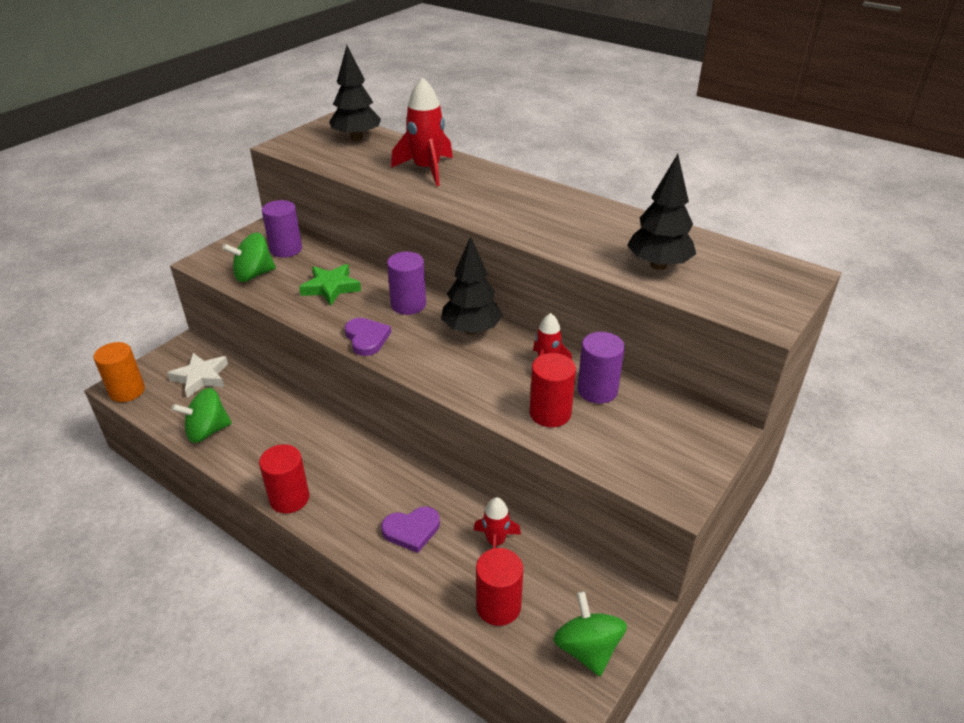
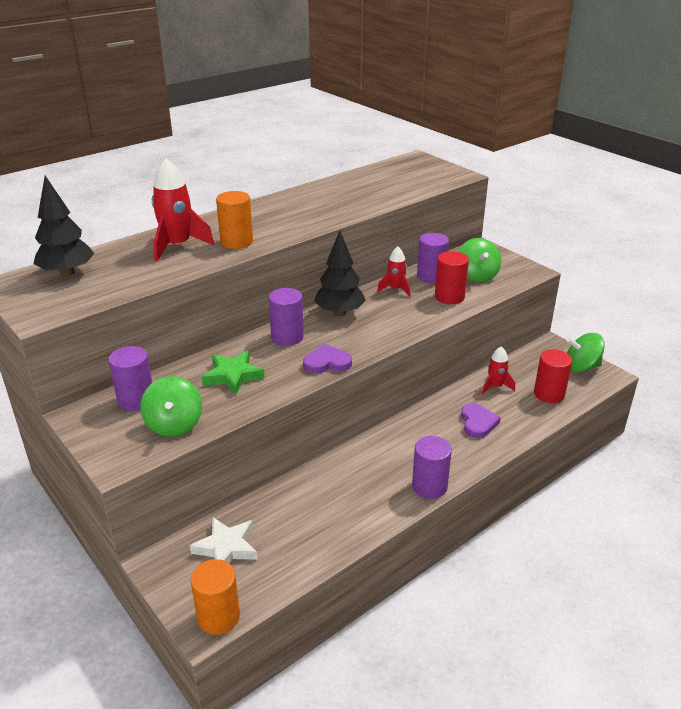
camera: 75 degrees left, 5 degrees down
(207, 431) = (320, 542): green spinning top -> green spinning top (477, 275)
(289, 498) = (429, 486): red cylinder -> purple cylinder
(449, 195) = (236, 242): none -> orange cylinder
(658, 265) = (389, 189): black tree -> none

